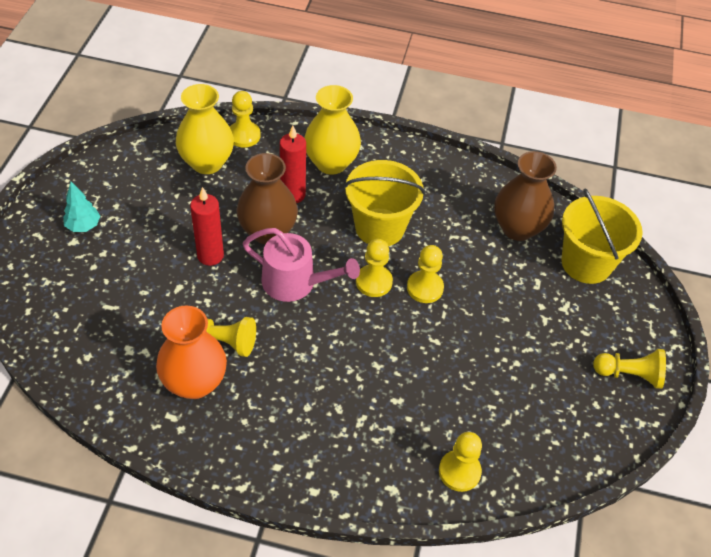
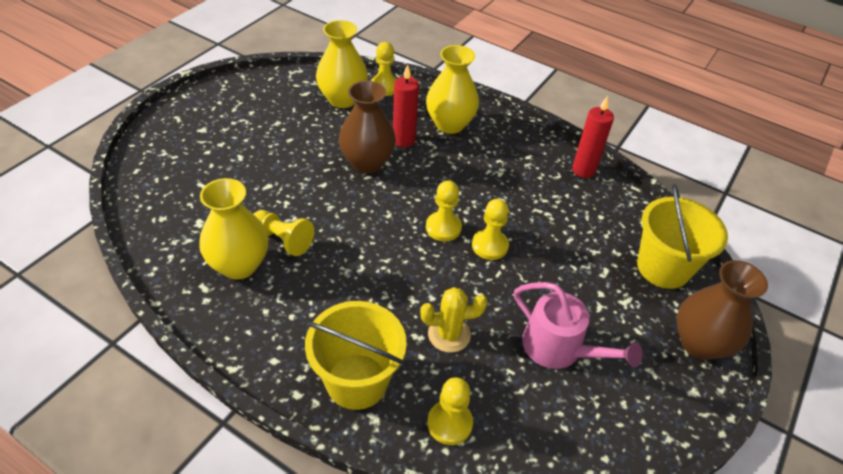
camera: 20 degrees right, 5 degrees down
(83, 226) = (216, 120): turquoise tree -> none
(194, 382) = (239, 265): orange vase -> yellow vase
(210, 255) = (308, 168): red candle -> red candle (583, 170)
(295, 282) = (371, 209): pink watering can -> pink watering can (558, 348)
(380, 227) = (470, 185): yellow bucket -> yellow bucket (357, 381)
(424, 389) = (449, 334): none -> yellow cactus
(517, 228) = (604, 219): brown vase -> brown vase (699, 343)
(629, 374) = (672, 385): yellow pawn -> none

